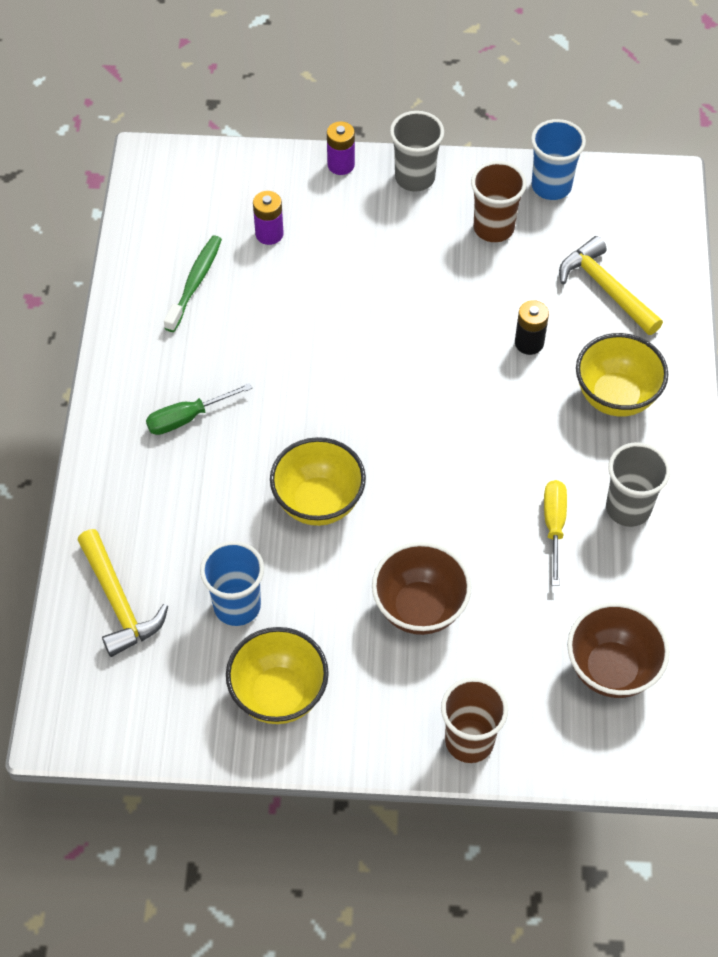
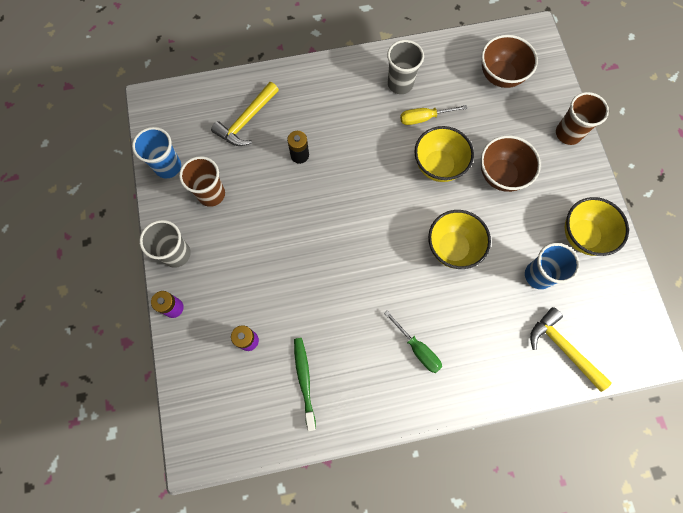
camera: 105 degrees left, 15 degrees up
(118, 602) = (563, 348): yellow hammer -> yellow hammer turned 90 degrees counterclockwise
(195, 283) = (304, 380): green toothbrush -> green toothbrush turned 75 degrees clockwise
(615, 397) = (326, 102): yellow bowl -> yellow bowl (438, 166)

